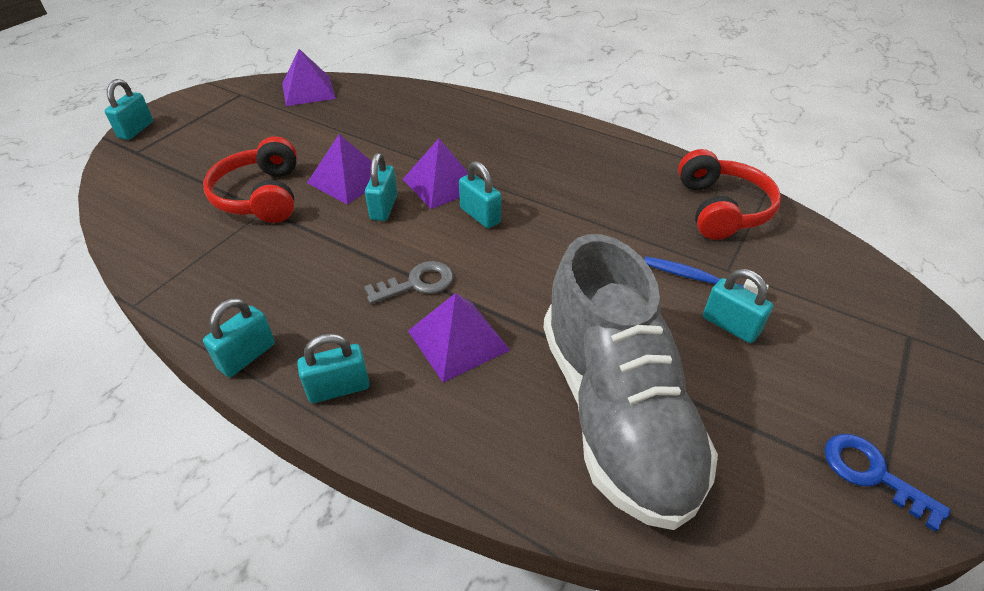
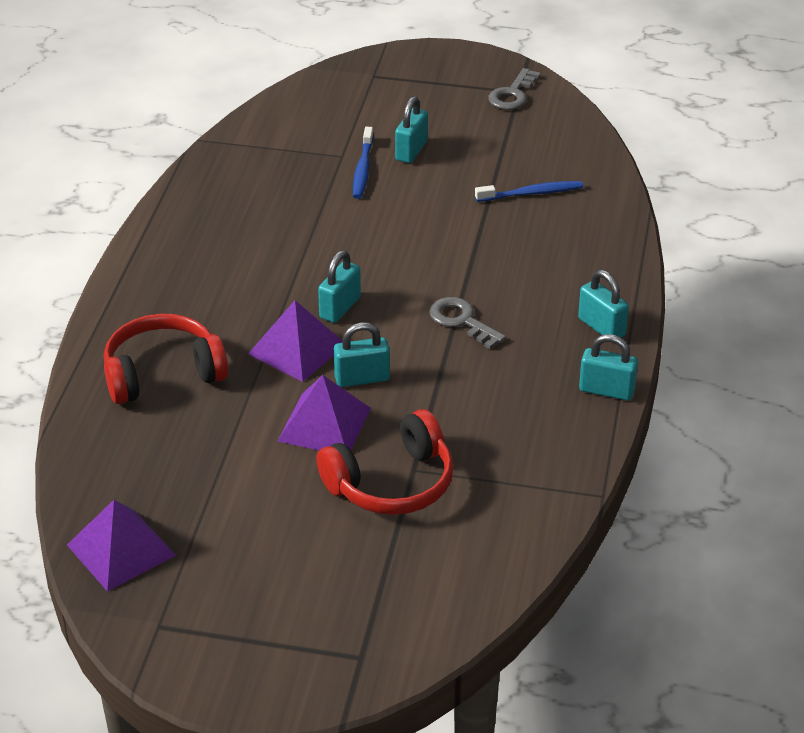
camera: 110 degrees left, 5 degrees down
(136, 130) = (309, 692): turquoise padlock -> none
(458, 340) = (512, 280): purple pyramid -> none
(615, 412) = (531, 193): grey shoe -> blue toothbrush
(721, 209) = (251, 164): red headphones -> red headphones (163, 373)
(872, 474) = (512, 94): blue key -> grey key

